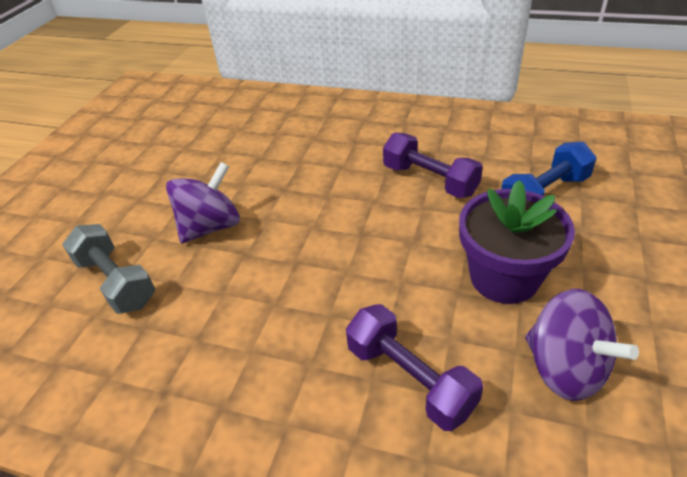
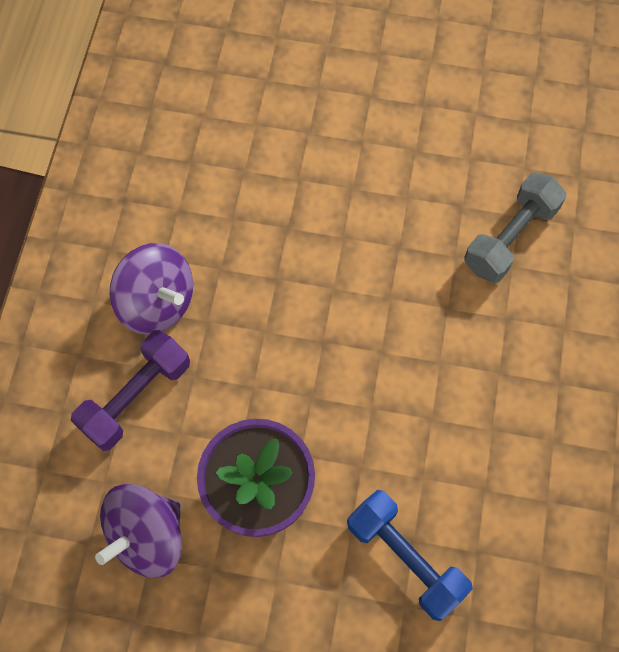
camera: 80 degrees right, 25 degrees up
(116, 282) = (244, 119): grey dumbbell -> grey dumbbell (510, 238)
(211, 226) = (327, 183): purple spinning top -> purple spinning top (157, 303)
(429, 180) = (426, 417): purple dumbbell -> none

